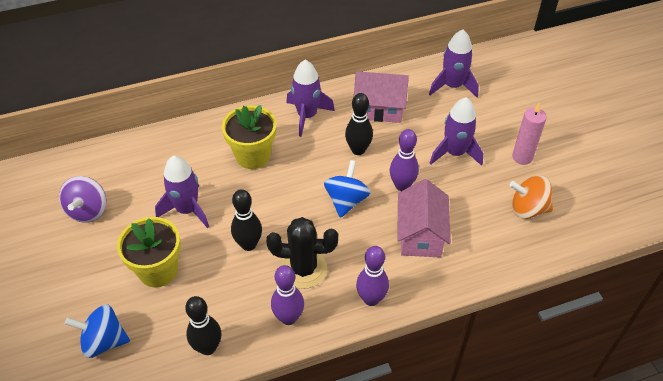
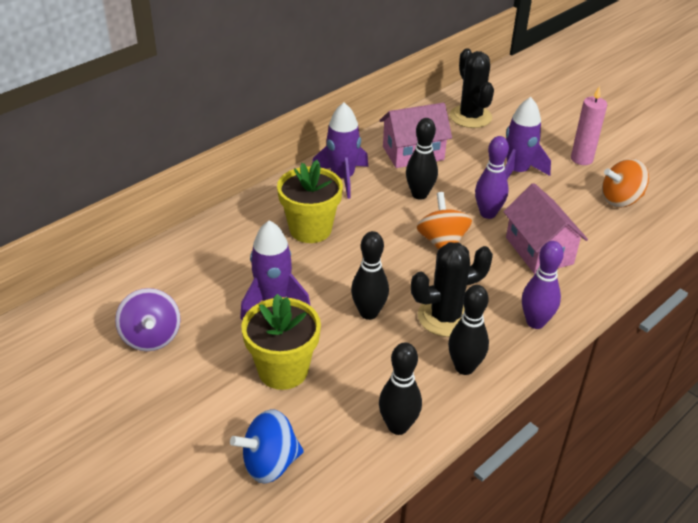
camera: 25 degrees left, 10 degrees down
(288, 318) = (464, 367): purple bowling pin -> black bowling pin
(346, 200) = (442, 242): blue spinning top -> orange spinning top
(452, 86) = (470, 117): purple rocket -> black cactus

